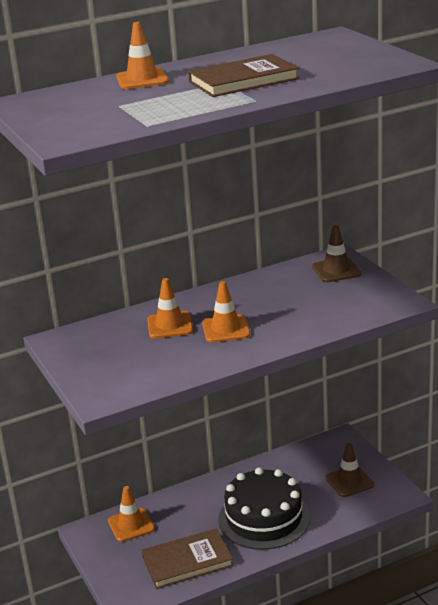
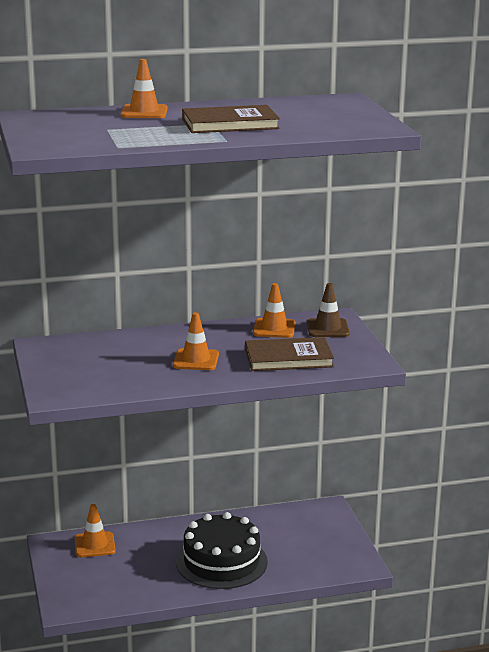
camera: 10 degrees right, 5 degrees down
(170, 325) = (147, 349): orange traffic cone -> orange traffic cone (274, 328)
(187, 561) = (133, 584): brown book -> brown book (288, 358)
(349, 481) = (319, 546): brown traffic cone -> none

